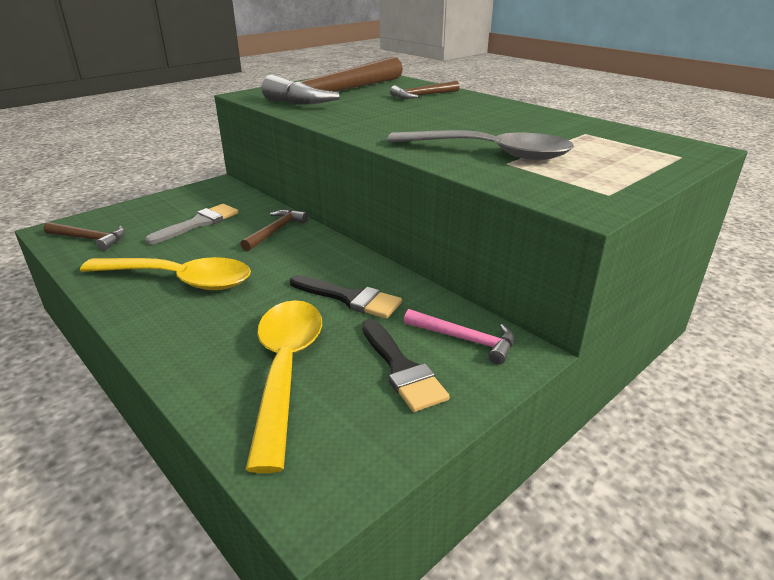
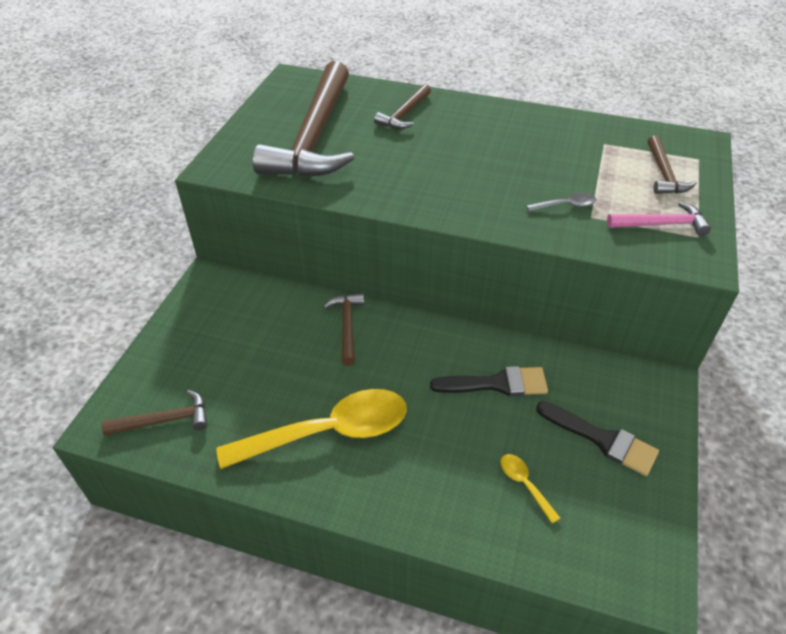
camera: 30 degrees left, 15 degrees up
(198, 223) = (257, 348): grey brush -> none
(285, 369) = (524, 484): yellow spoon -> yellow spoon, size x0.41
(465, 340) = (618, 388): pink hammer -> pink hammer (661, 224)
(490, 153) = (566, 205): grey spoon -> grey spoon, size x0.41
(625, 157) = (664, 174): none -> brown hammer

